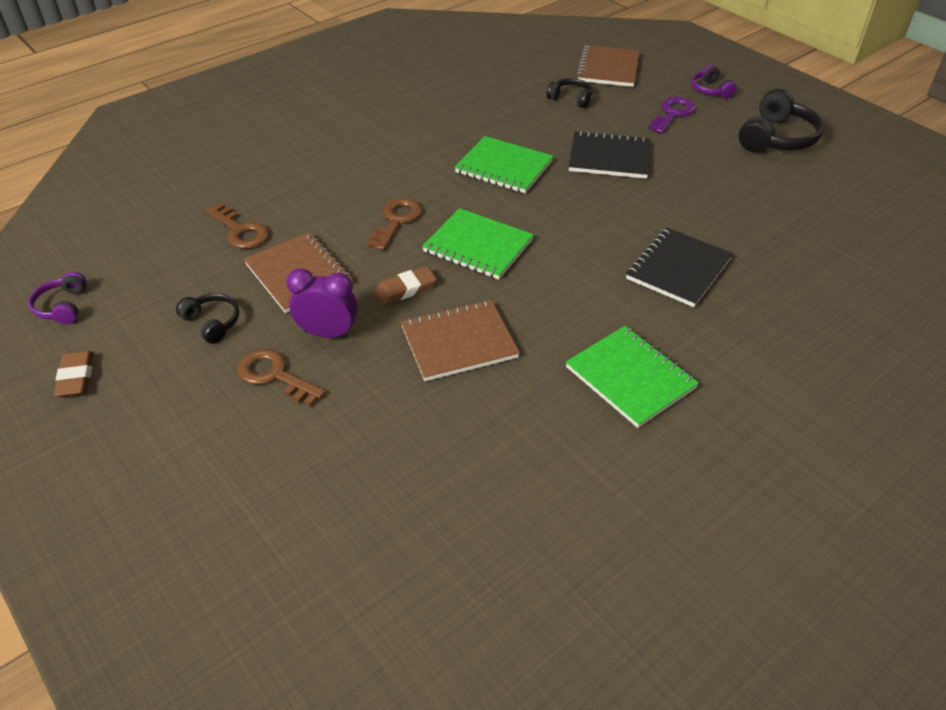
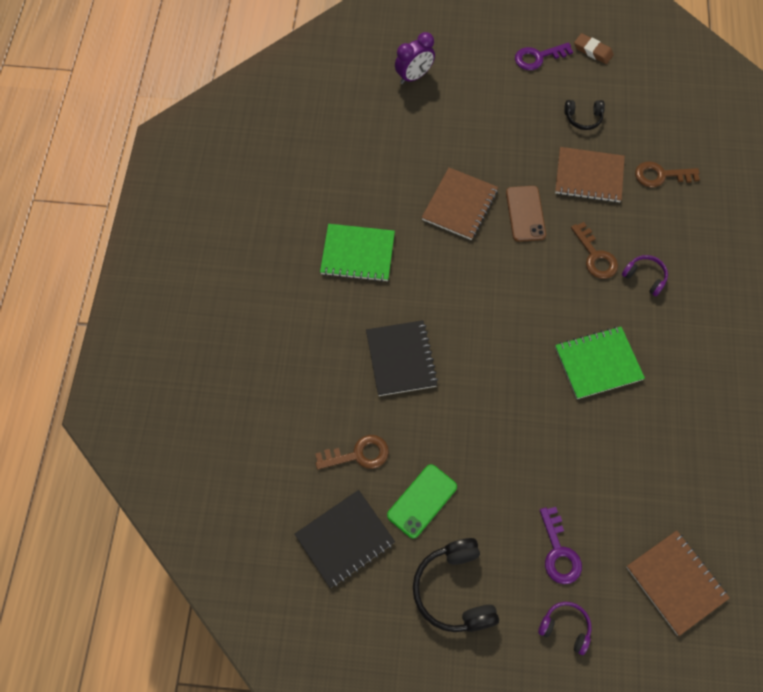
camera: 135 degrees right, 20 degrees up
(63, 306) = (659, 69): purple headphones -> purple headphones (644, 277)
(136, 421) = (538, 57): none -> purple key
(274, 375) = (516, 119): brown key -> brown key (358, 454)
(328, 333) = (525, 157): purple clock -> purple clock (414, 76)
(405, 289) = (525, 214): brown eraser -> brown phone
(478, 246) = (528, 277): green notebook -> none
(570, 99) = (651, 498): black headphones -> none
(609, 157) = (545, 441): black notebook -> black notebook (345, 539)
(756, 185) = (422, 501): none -> green phone

